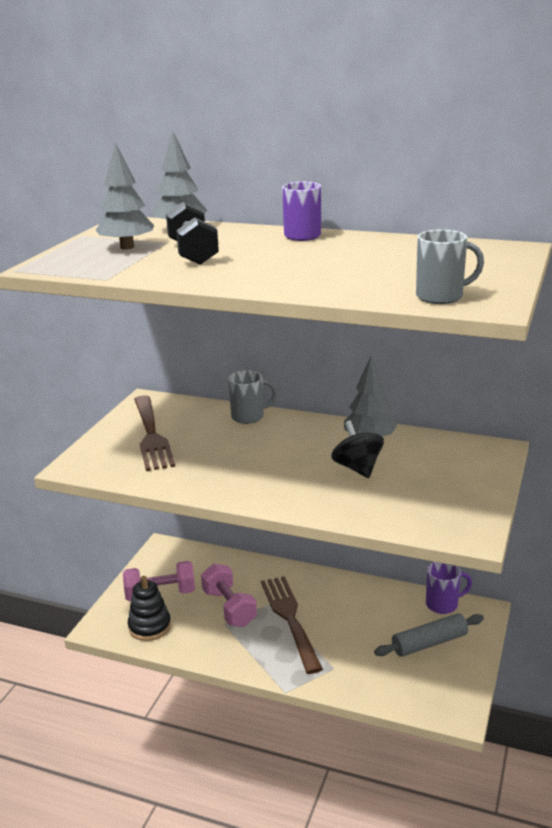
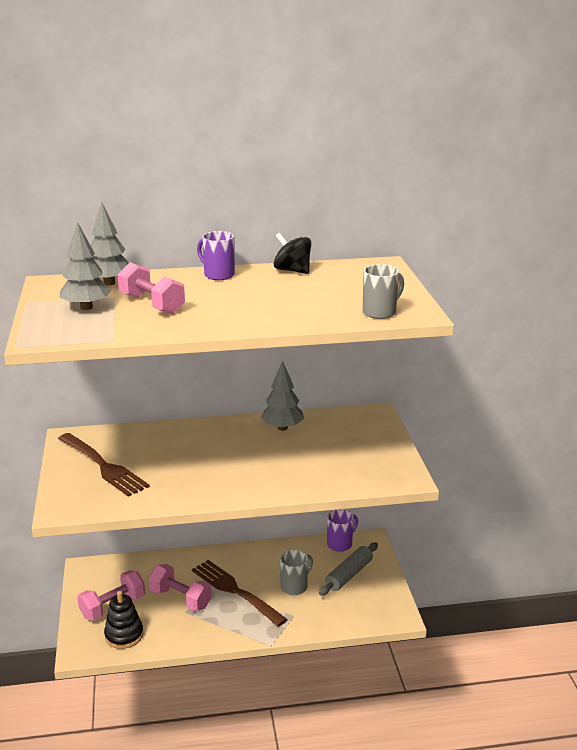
camera: 30 degrees left, 0 degrees up
(193, 253) = (152, 304): black dumbbell -> pink dumbbell
(249, 417) = (172, 431): grey mug -> grey mug (294, 586)
(357, 468) = (292, 451): black spinning top -> black spinning top (292, 270)

